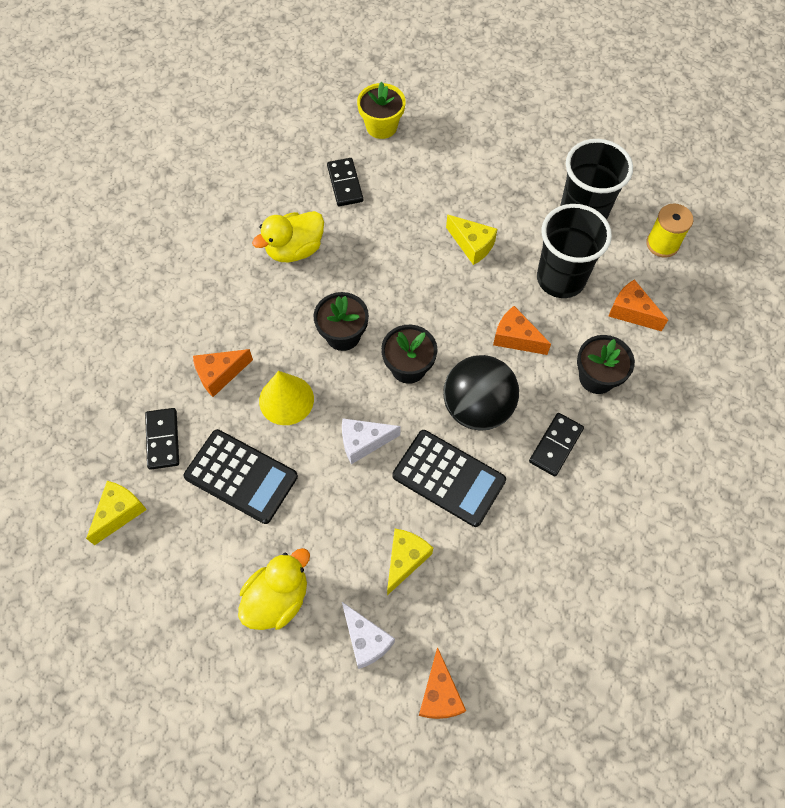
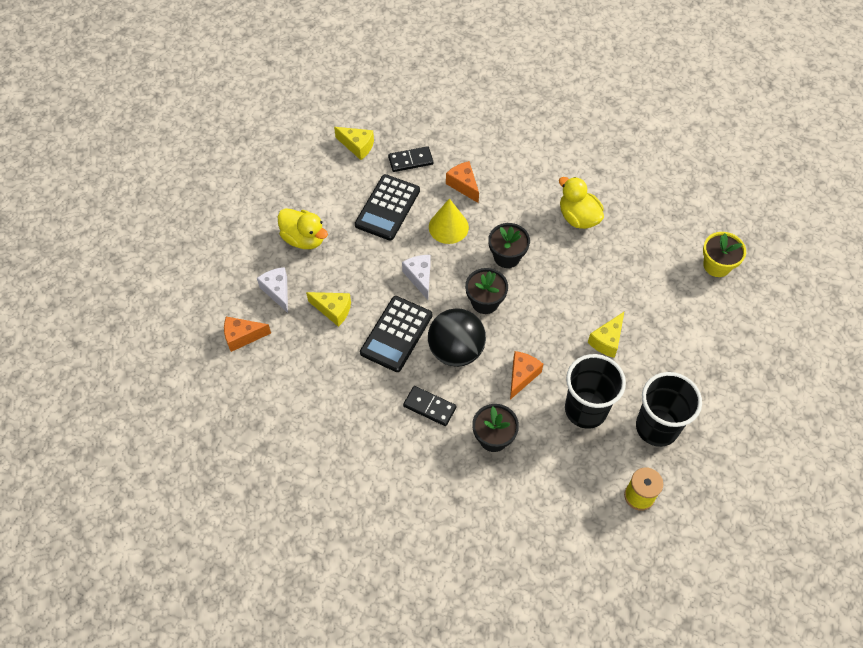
camera: 85 degrees right, 5 degrees down
(345, 184) = (649, 244): black domino -> none
(366, 640) = (277, 291): white cheese -> white cheese turned 105 degrees clockwise
(631, 312) = (561, 467): orange cheese -> none

